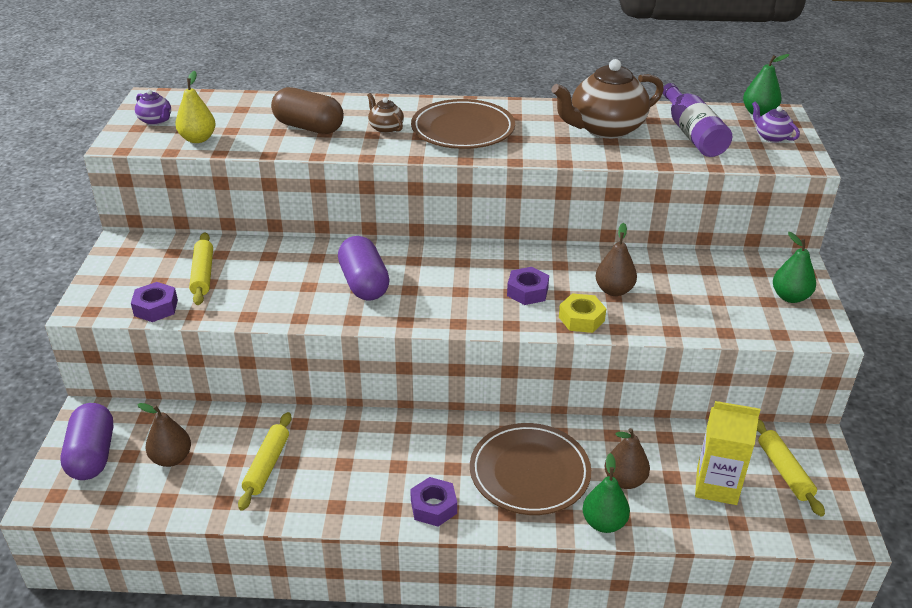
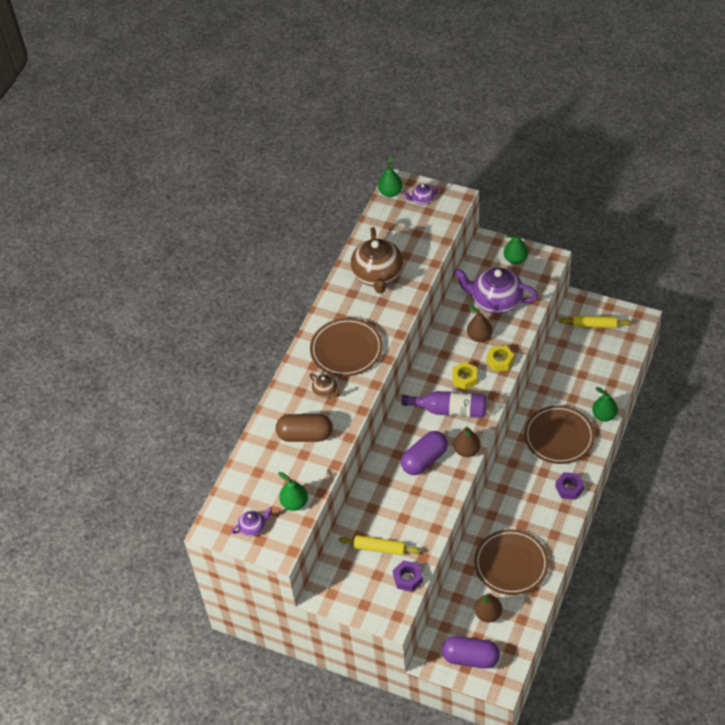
camera: 65 degrees left, 15 degrees up
(198, 139) = (294, 503): yellow pear -> green pear
(267, 465) = (511, 564): yellow rolling pin -> brown plate
(308, 127) = (305, 435): brown capsule -> brown capsule turned 45 degrees clockwise
(364, 283) = (424, 460): purple capsule -> purple capsule turned 45 degrees counterclockwise
(385, 128) = (325, 391): brown teapot -> brown teapot turned 120 degrees counterclockwise
(527, 291) = (464, 378): purple nut -> yellow nut
(624, 480) = (578, 396): brown pear -> brown pear (467, 450)
(692, 134) = (403, 235): purple bottle -> purple bottle (450, 410)
(692, 293) = (495, 301): none -> purple teapot
(716, 486) = (595, 358): yellow carton -> none

